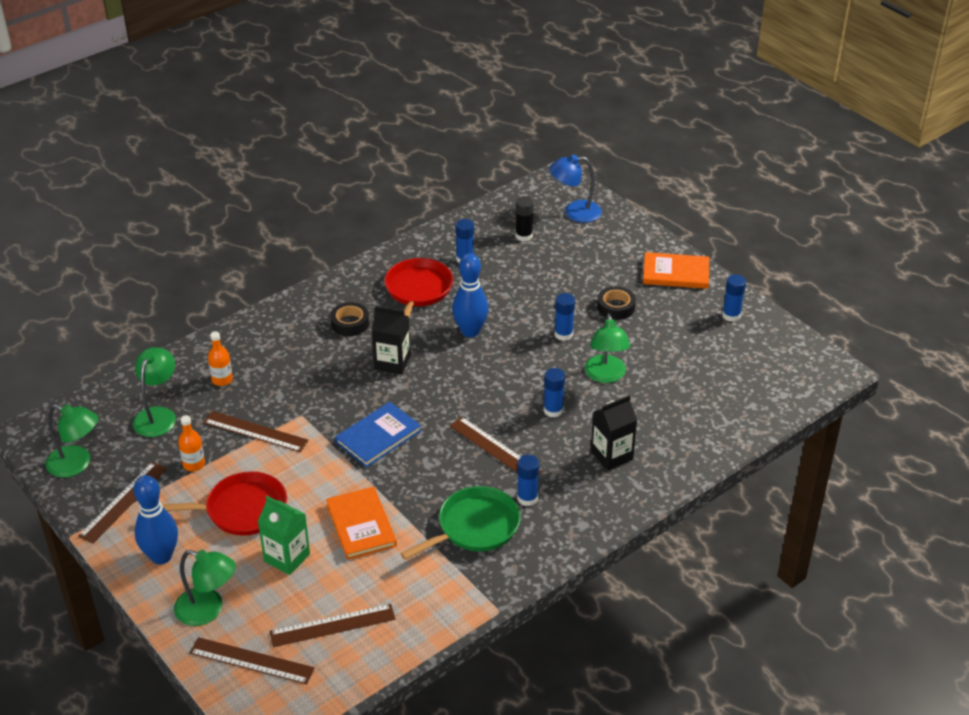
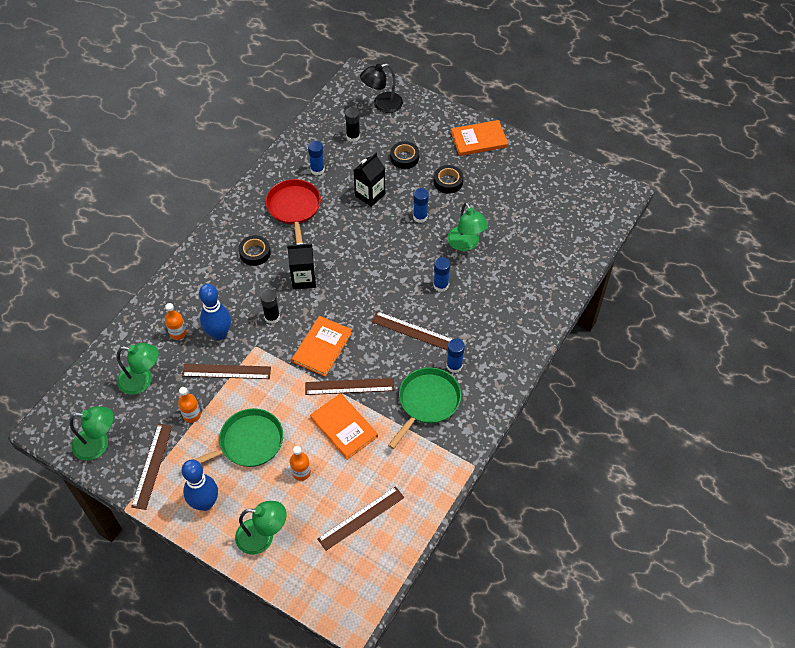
camera: 20 degrees left, 15 degrees up
(158, 415) = (142, 380): green lamp -> green lamp turned 105 degrees clockwise
(242, 509) = (248, 443): red pan -> green pan
(251, 661) = (315, 567): brown ruler -> brown ruler (349, 387)
(287, 557) = (301, 472): green carton -> orange bottle
(336, 391) = (272, 317): none -> black glue stick
(378, 436) = (322, 347): blue book -> orange book
(470, 331) = (350, 234): blue bowling pin -> blue bowling pin (219, 333)
(574, 212) = (382, 104): blue lamp -> black lamp
(574, 271) = (404, 158): none -> black tape
(611, 455) = (498, 311): black carton -> black carton (370, 195)
(731, 315) = (533, 166): blue glue stick -> none

